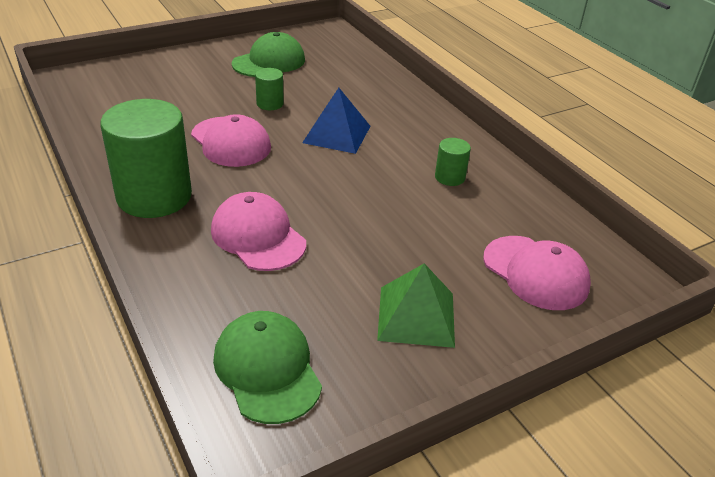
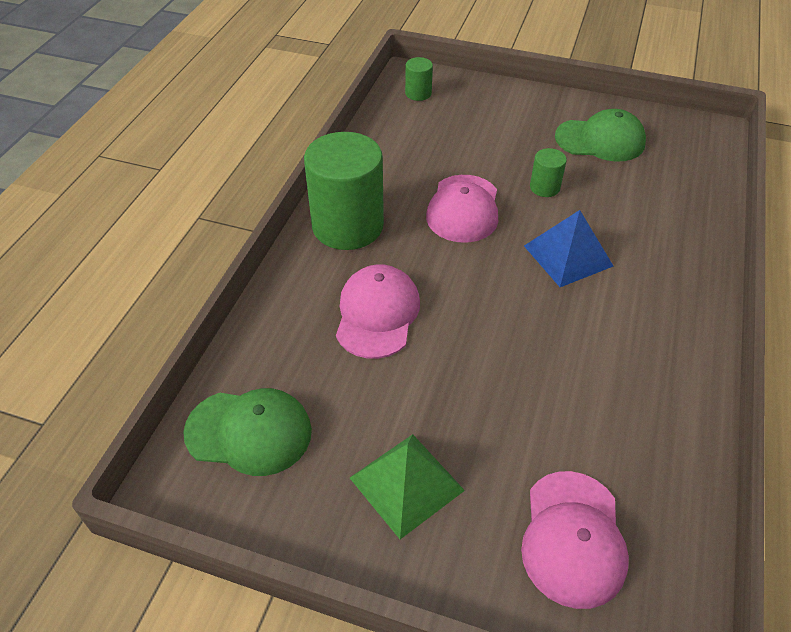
camera: 50 degrees right, 10 degrees up
(267, 369) = (249, 432): green cap -> green cap turned 75 degrees clockwise
(449, 177) = (622, 374): green cylinder -> green cylinder (418, 93)

